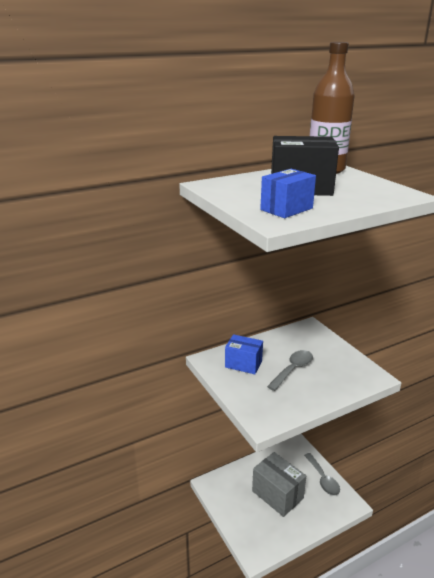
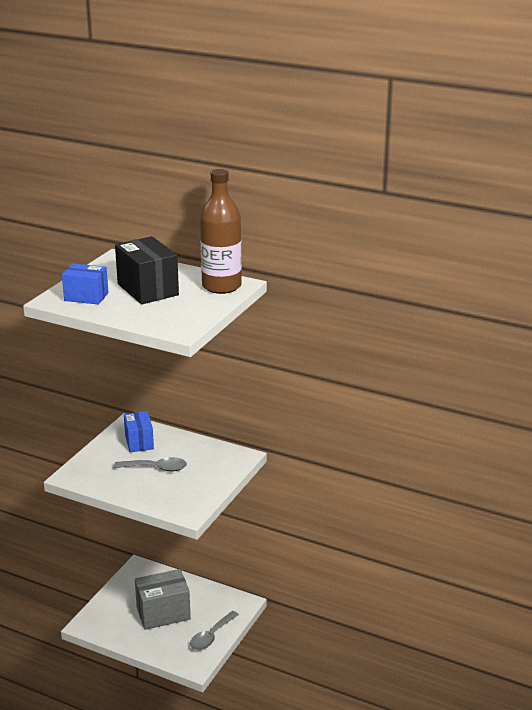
camera: 55 degrees right, 0 degrees up
(277, 494) = (163, 613): grey box -> grey box turned 60 degrees clockwise

